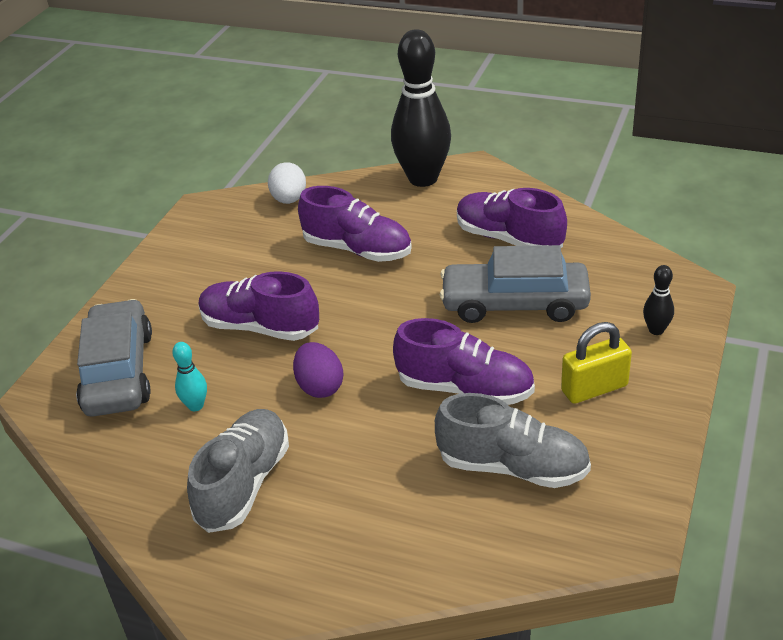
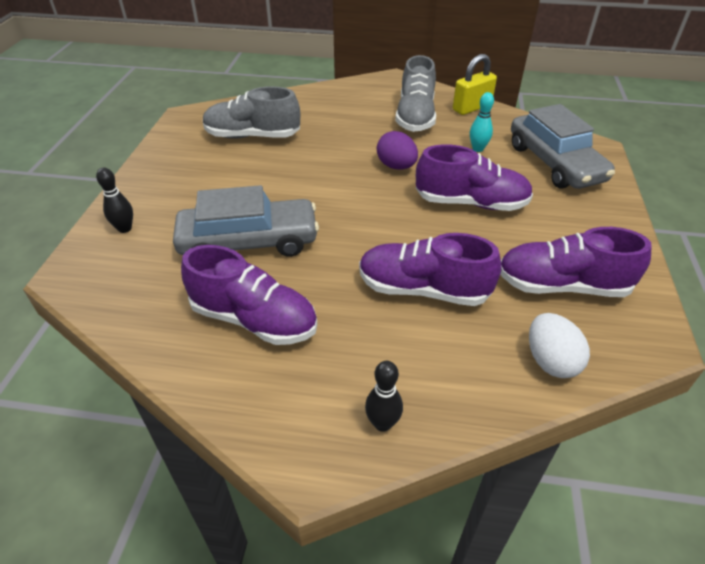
camera: 165 degrees right, 5 degrees up
(423, 178) = (382, 423): black bowling pin -> black bowling pin, size x0.41
(465, 389) = (288, 174): purple shoe -> purple shoe (562, 285)
(594, 388) = (190, 181): yellow padlock -> yellow padlock (471, 108)

